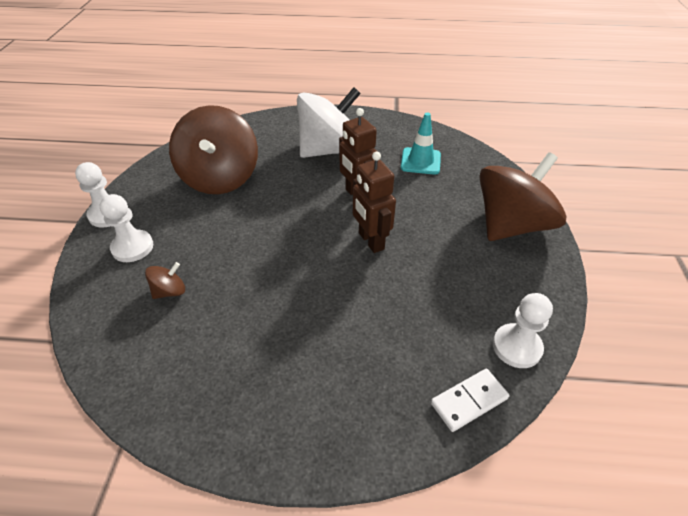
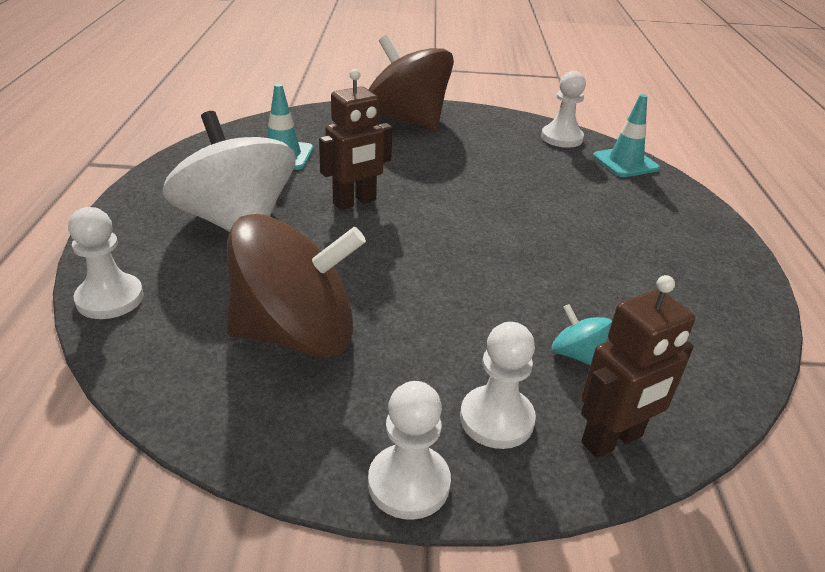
camera: 95 degrees left, 10 degrees down
(170, 291) = (576, 354): brown spinning top -> turquoise spinning top
(260, 122) = (110, 298): none -> white pawn
(370, 241) = (443, 196): brown robot -> brown robot (612, 440)
(469, 401) = (625, 162): white domino -> turquoise traffic cone

